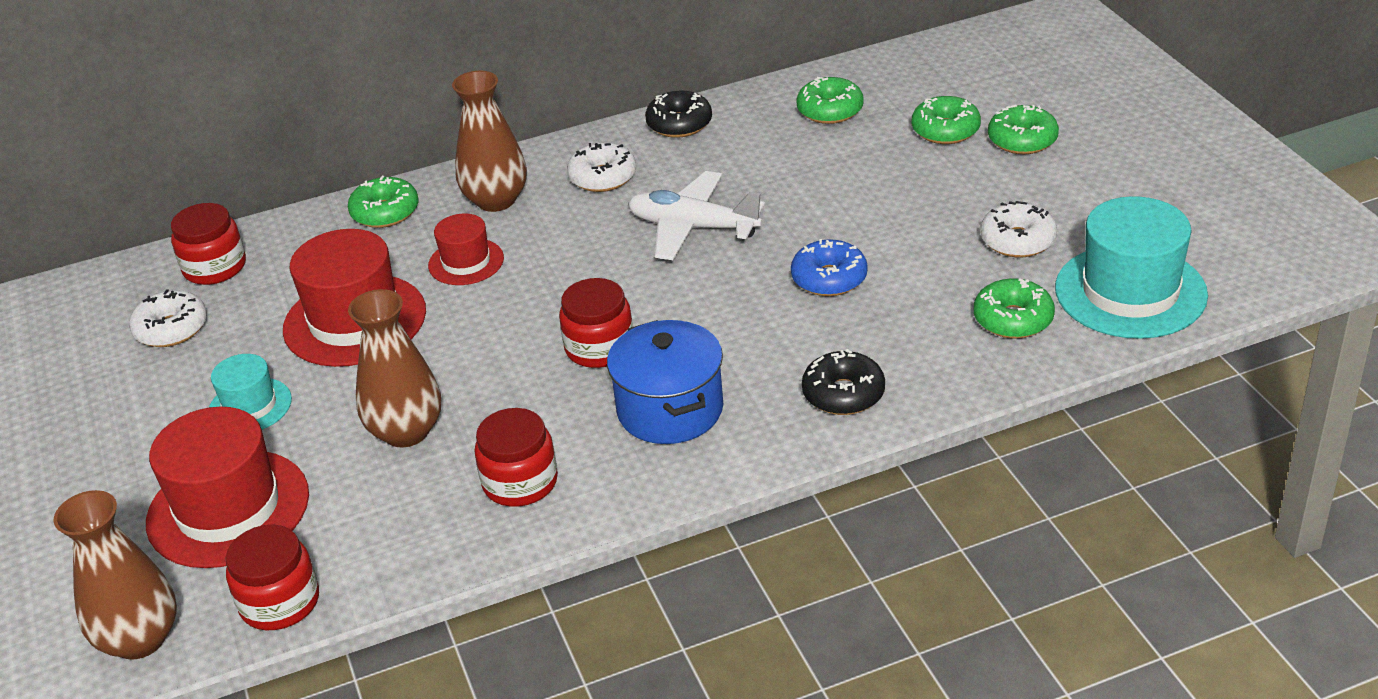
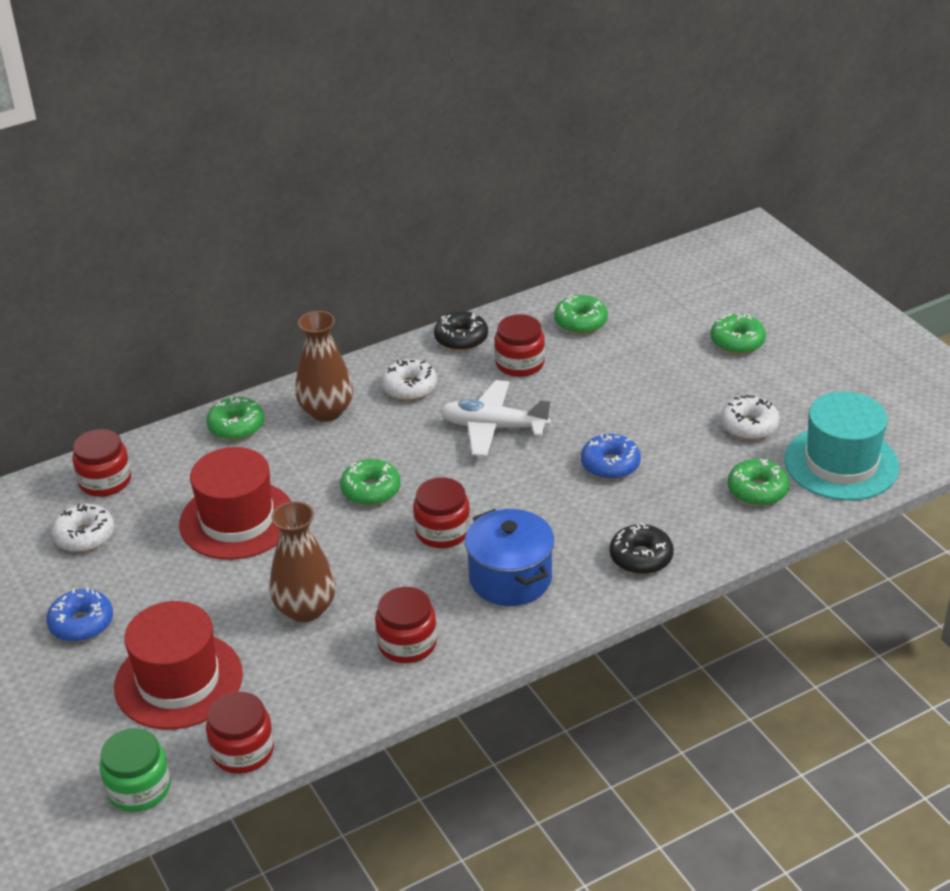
camera: 10 degrees left, 0 degrees up
(135, 431) = (81, 623): none -> blue donut
(140, 639) = (139, 788): brown vase -> green jar
(250, 406) = (171, 596): turquoise hat -> none
(466, 262) = (315, 466): red hat -> none
(743, 155) = (519, 363): none -> red jar
(945, 130) = (676, 335): green donut -> green donut (371, 490)

